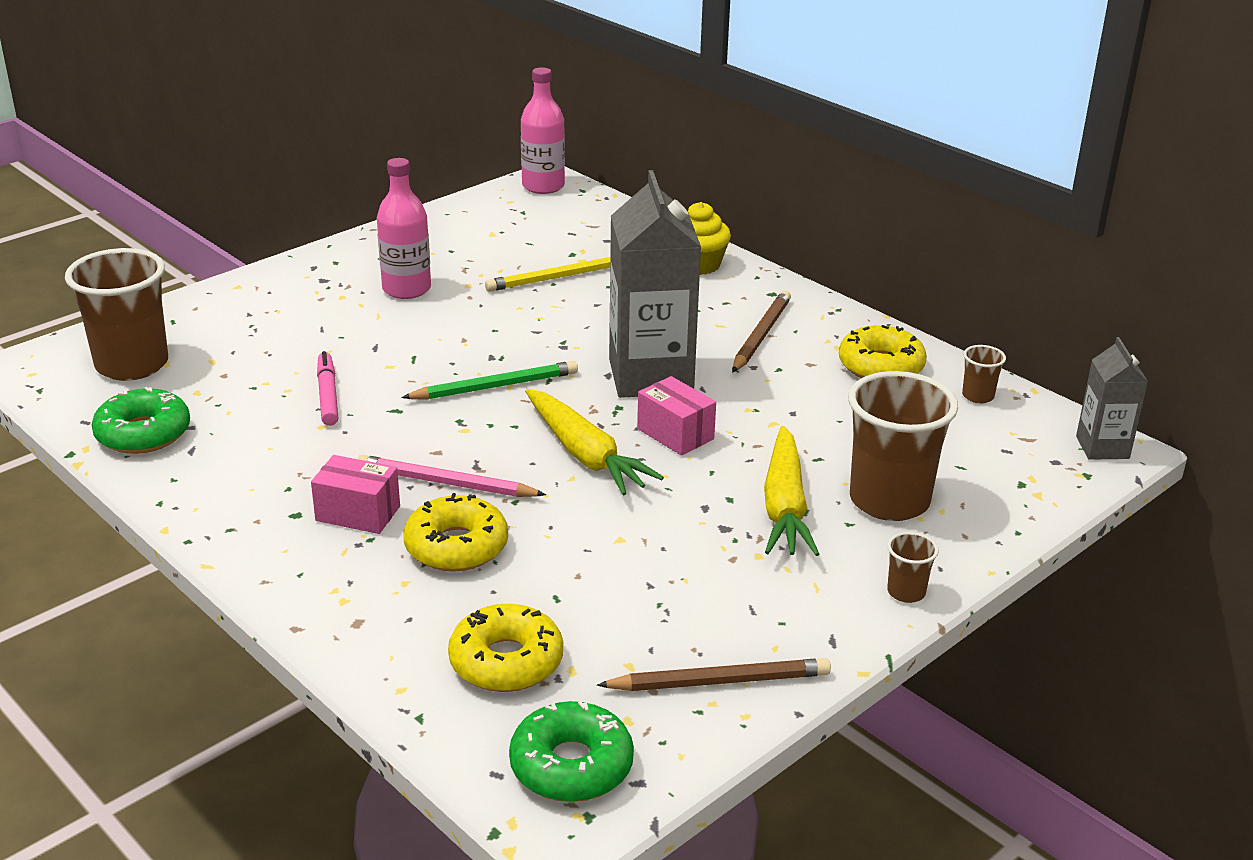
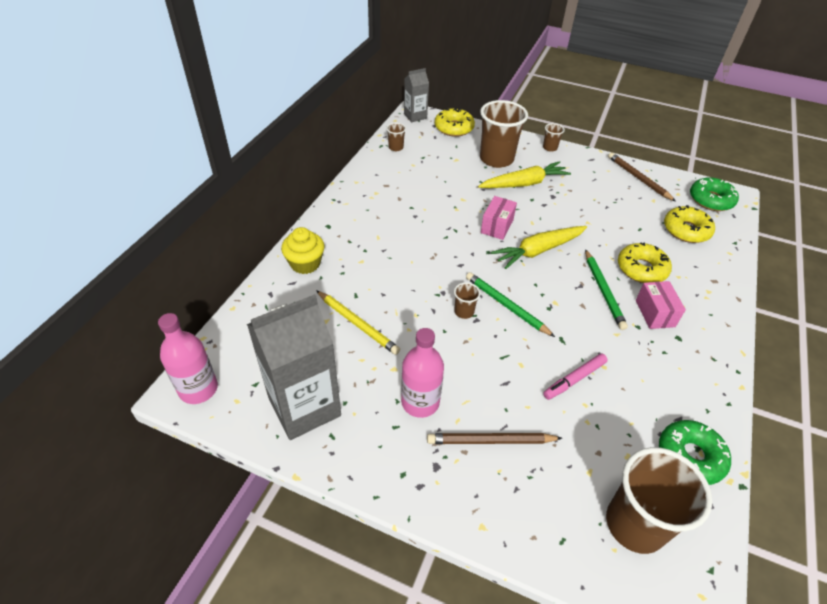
camera: 115 degrees left, 15 degrees up
(446, 483) = (603, 291): pink pencil -> green pencil
(513, 351) = (464, 312): none -> brown cup
(585, 454) = (538, 251): yellow carrot -> yellow carrot turned 150 degrees counterclockwise
(650, 376) = (451, 248): grey carton -> grey carton (304, 407)
(761, 335) = (380, 220): brown pencil -> brown pencil (490, 441)
(880, 366) = (387, 177): yellow donut -> yellow donut (454, 128)

